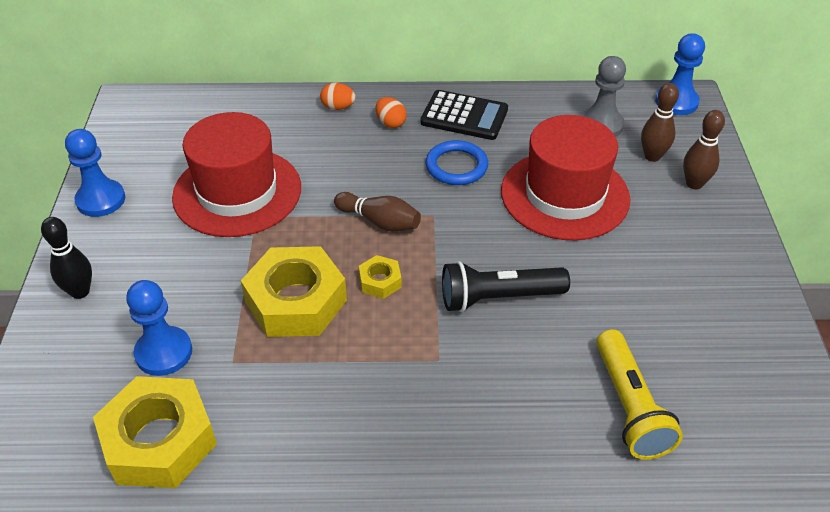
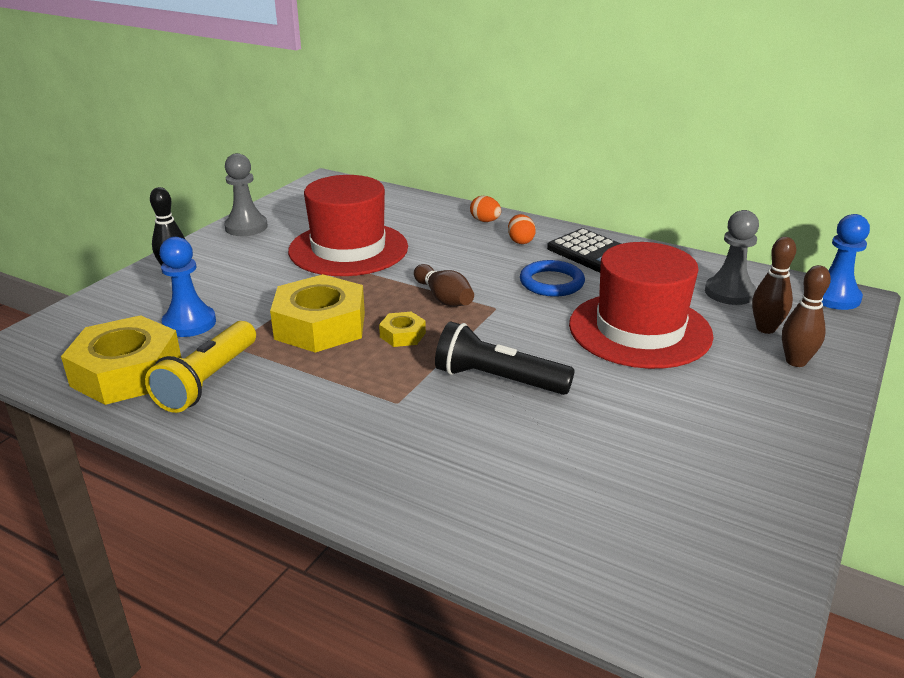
camera: 30 degrees right, 15 degrees down
(101, 200) = (246, 227): blue pawn -> grey pawn
(629, 406) = (548, 504): yellow flashlight -> yellow flashlight (208, 381)

